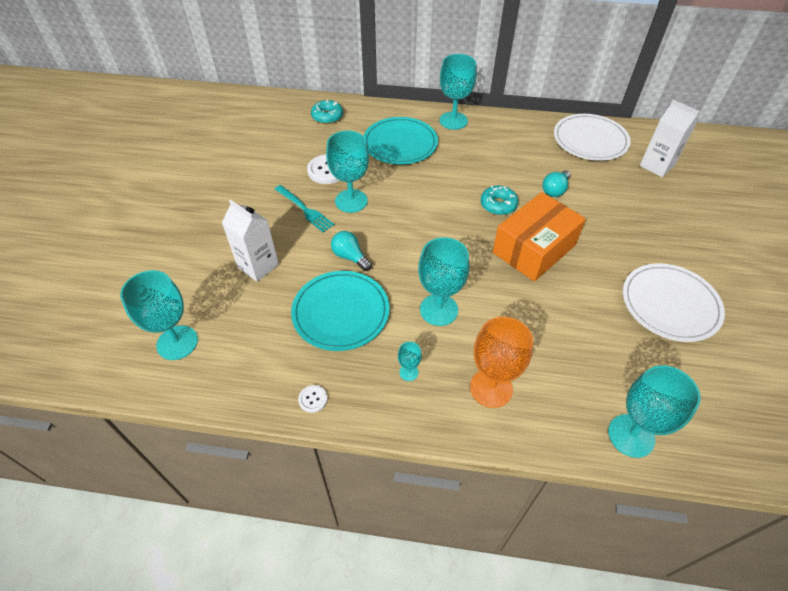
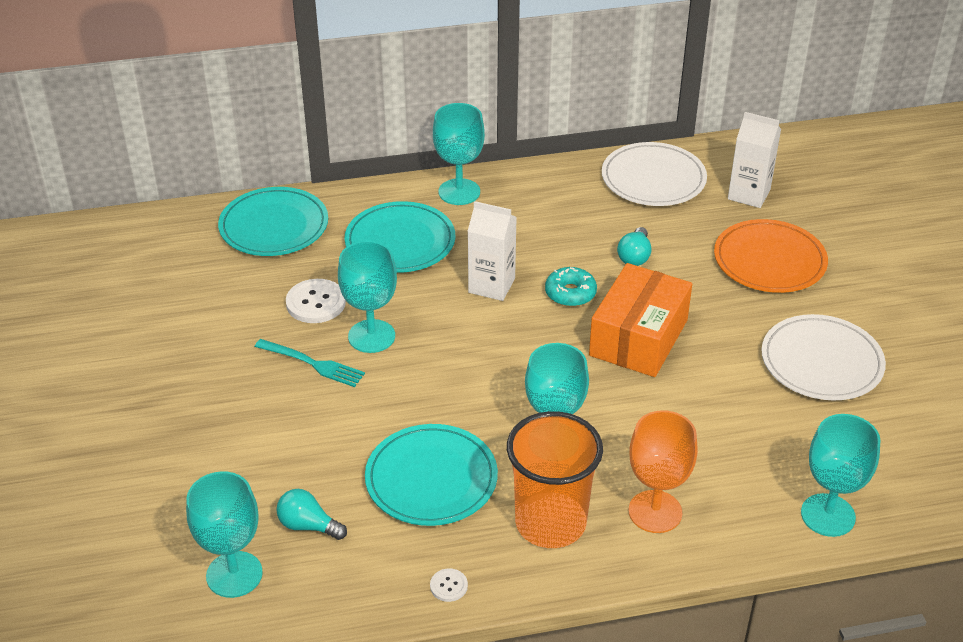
camera: 20 degrees left, 10 degrees down
(258, 266) = (289, 452): white carton -> white carton (491, 285)
(327, 116) = (274, 226): turquoise donut -> turquoise plate
(350, 257) = (408, 408): turquoise light bulb -> turquoise light bulb (308, 525)
(408, 372) = (550, 523): turquoise goblet -> orange cup
(655, 216) = (769, 260): none -> orange plate

